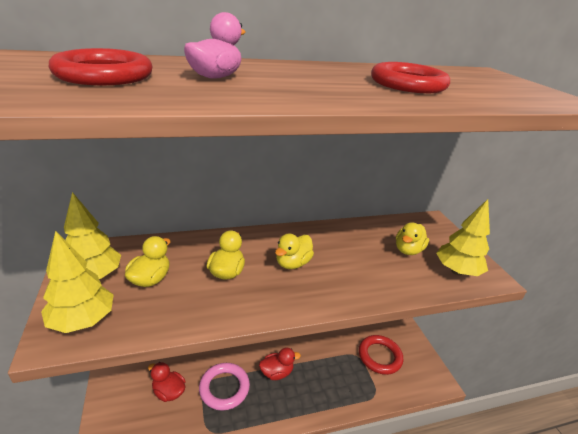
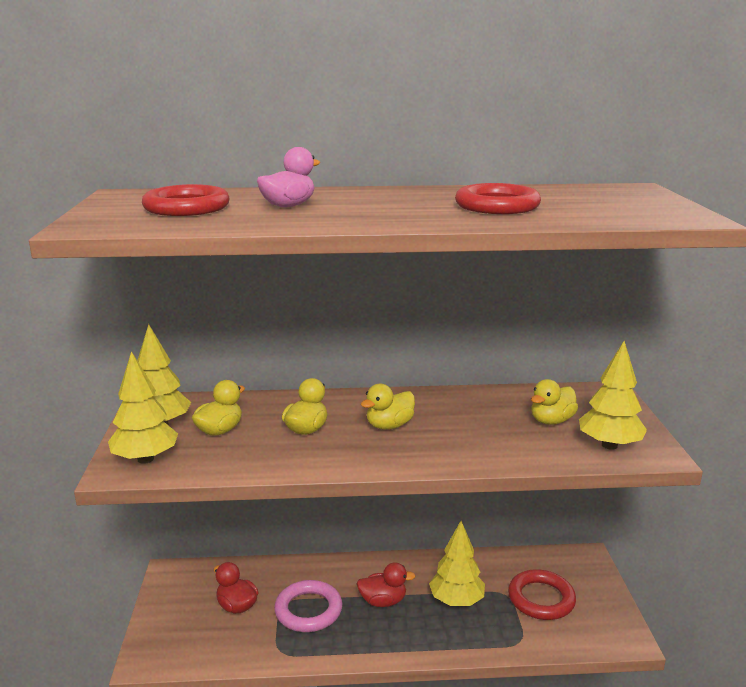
camera: 15 degrees right, 10 degrees down
(326, 365) = (456, 601): none -> yellow tree

